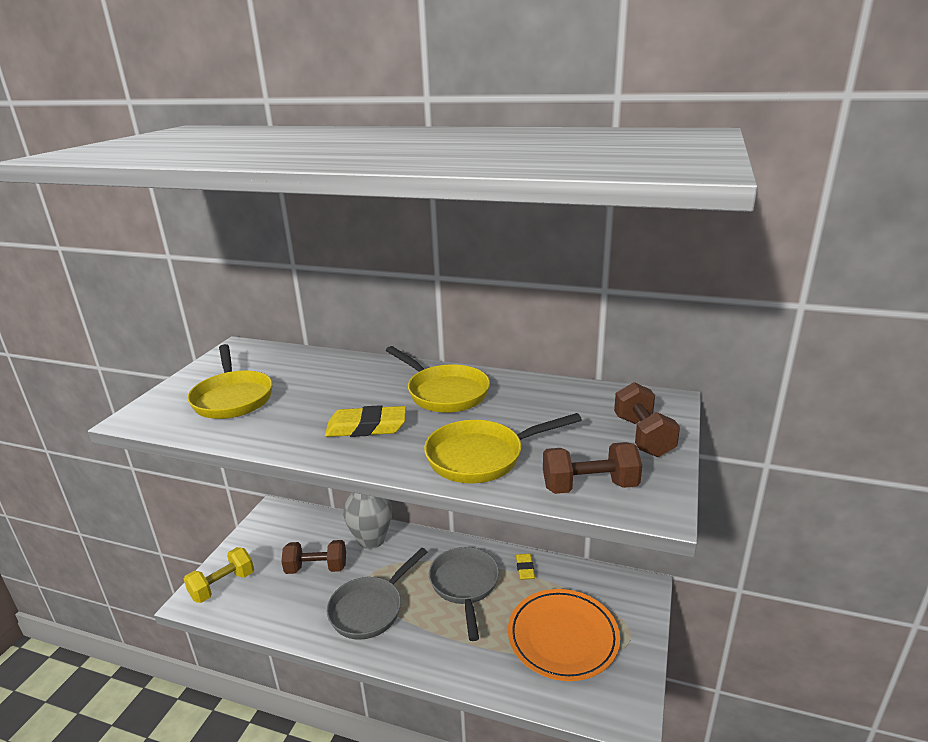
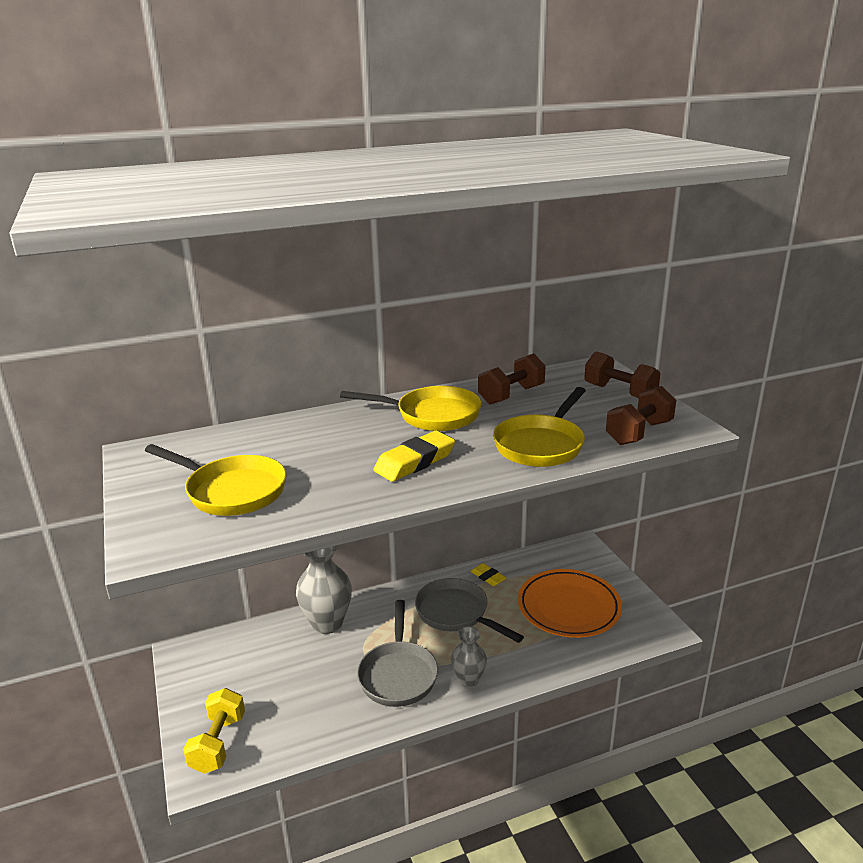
camera: 40 degrees left, 0 degrees up
(316, 568) = (303, 674): brown dumbbell -> brown dumbbell (511, 395)
(411, 647) = (468, 680): none -> grey vase

